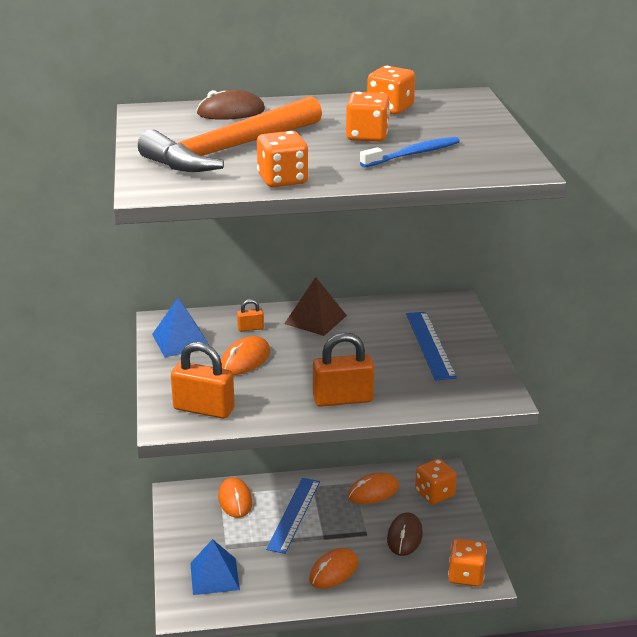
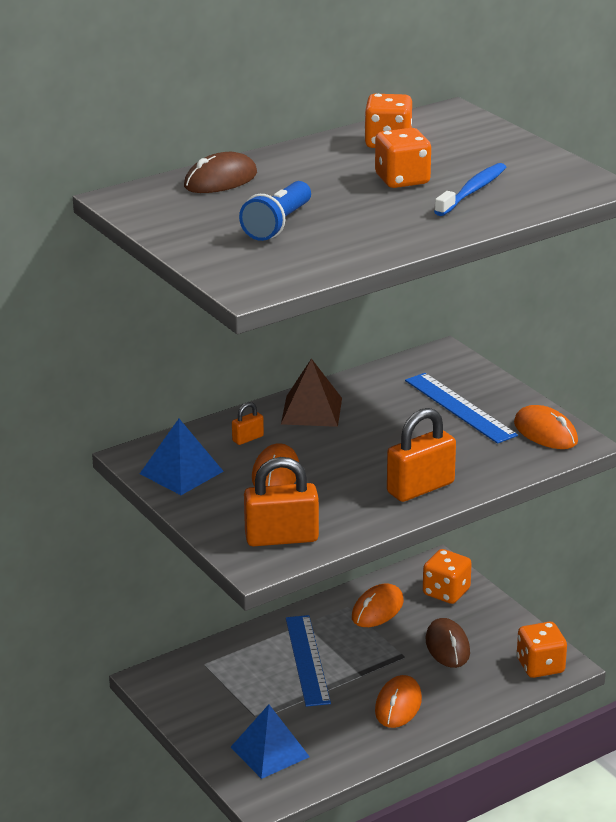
camera: 25 degrees left, 0 degrees up
(230, 150) = (278, 225): orange hammer -> blue flashlight
(235, 500) = (226, 665): orange mouse -> orange mouse (545, 432)
(282, 180) = (375, 247): orange dice -> none

